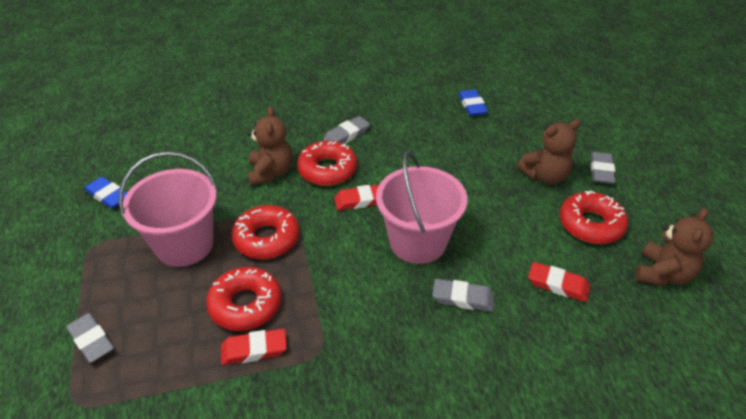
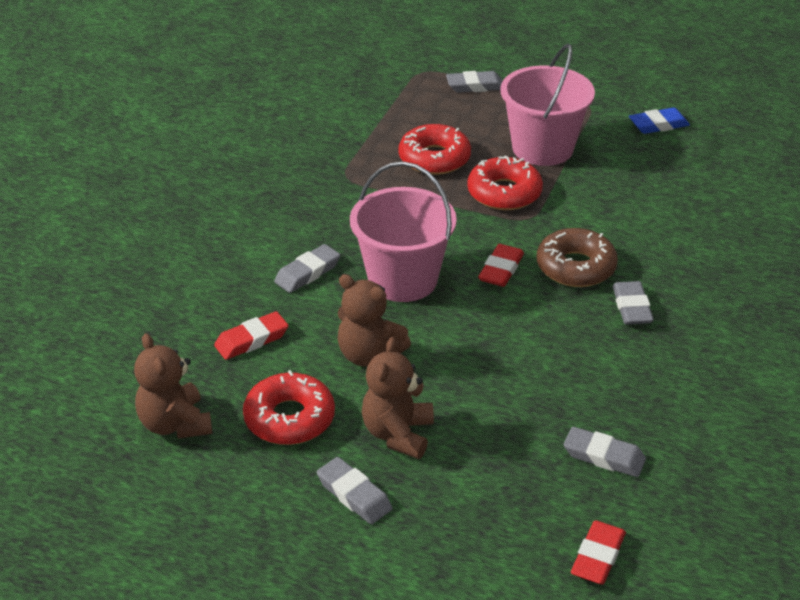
camera: 125 degrees right, 5 degrees down
(254, 350) = (383, 149): red eraser -> red eraser (597, 557)
(271, 172) = (607, 227): brown teddy bear -> brown teddy bear (369, 355)
(327, 170) = (576, 267): red donut -> brown donut
(472, 106) = (604, 456): blue eraser -> grey eraser

